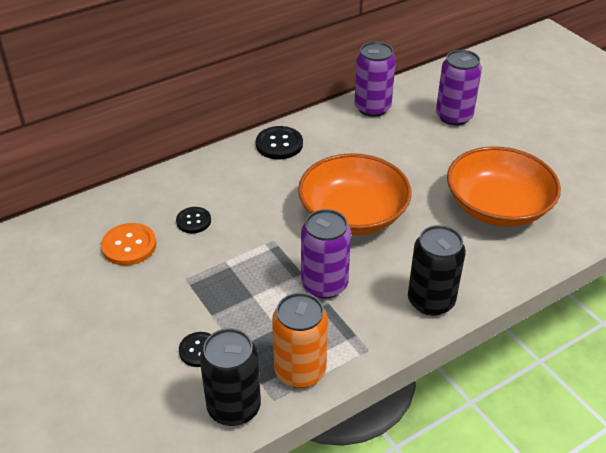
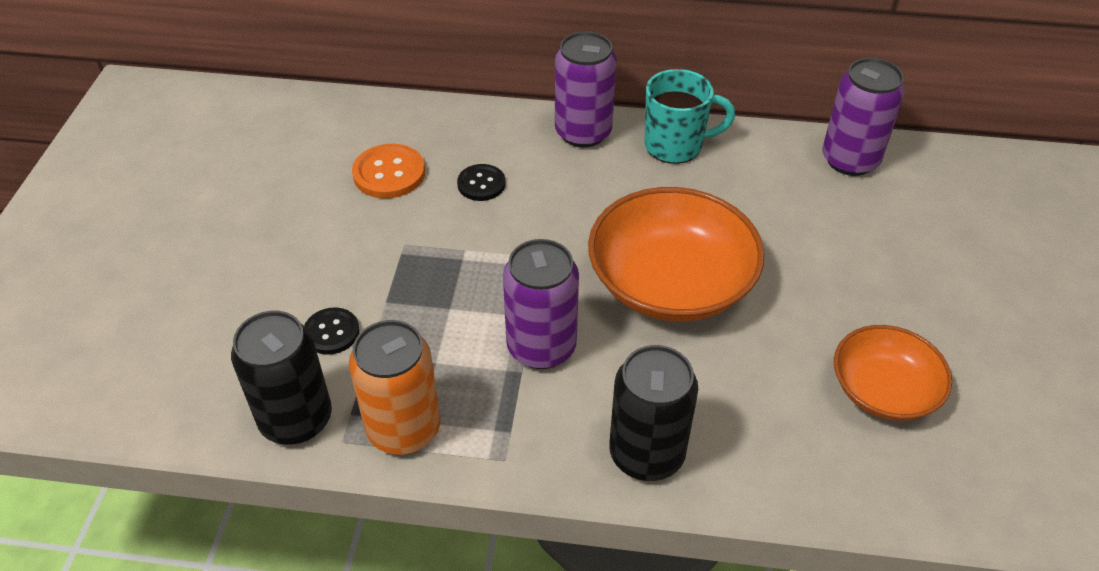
camera: 40 degrees right, 5 degrees up
(279, 144) = (675, 146): black button -> turquoise mug
(454, 116) = (958, 230): purple can -> purple can (583, 132)
(497, 206) = (883, 390): orange bowl -> orange bowl, size x0.61

